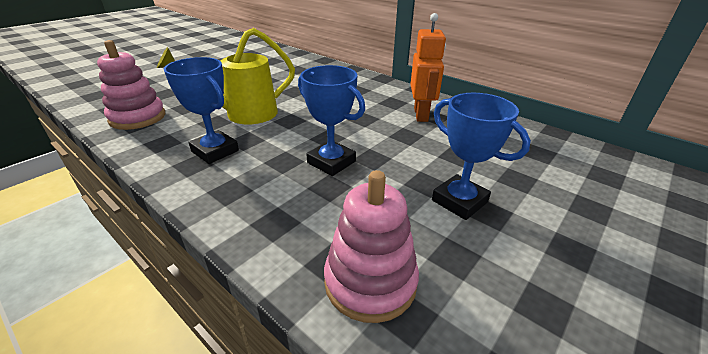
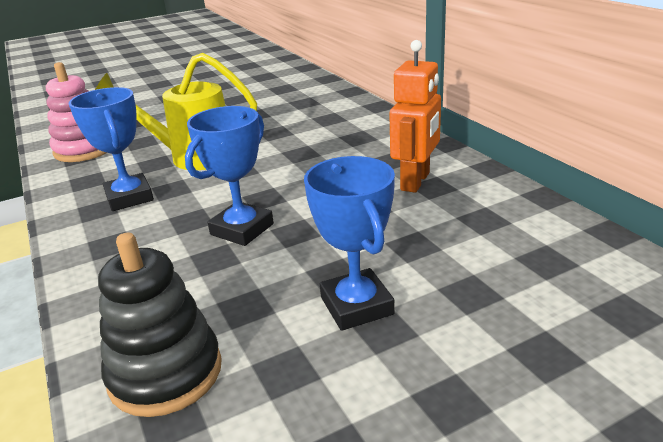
camera: 25 degrees right, 5 degrees down
(331, 162) = (242, 229): blue trophy -> blue trophy turned 60 degrees clockwise
(370, 282) = (165, 373): pink stacking toy -> black stacking toy

